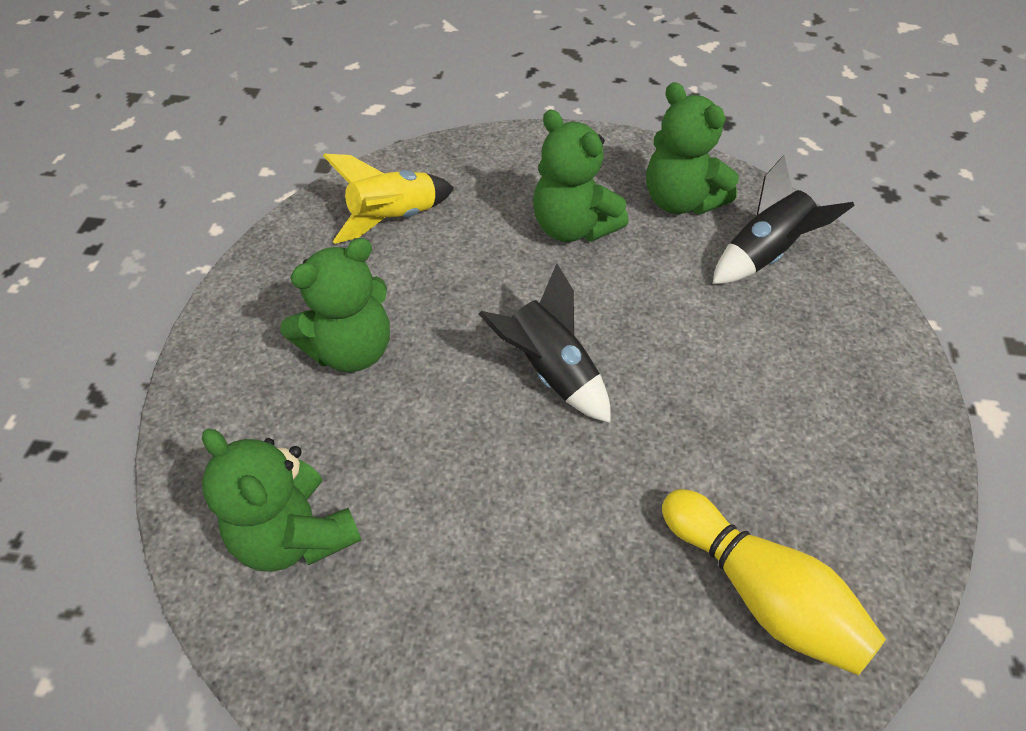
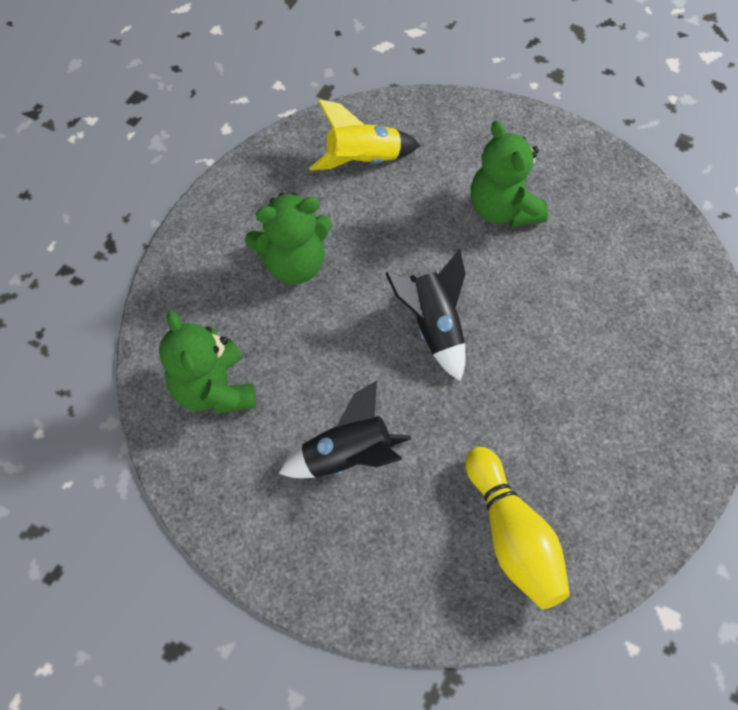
camera: 20 degrees right, 10 degrees up
(680, 201) = (604, 210): green teddy bear -> none
(764, 255) = (650, 281): black rocket -> black rocket (347, 456)

